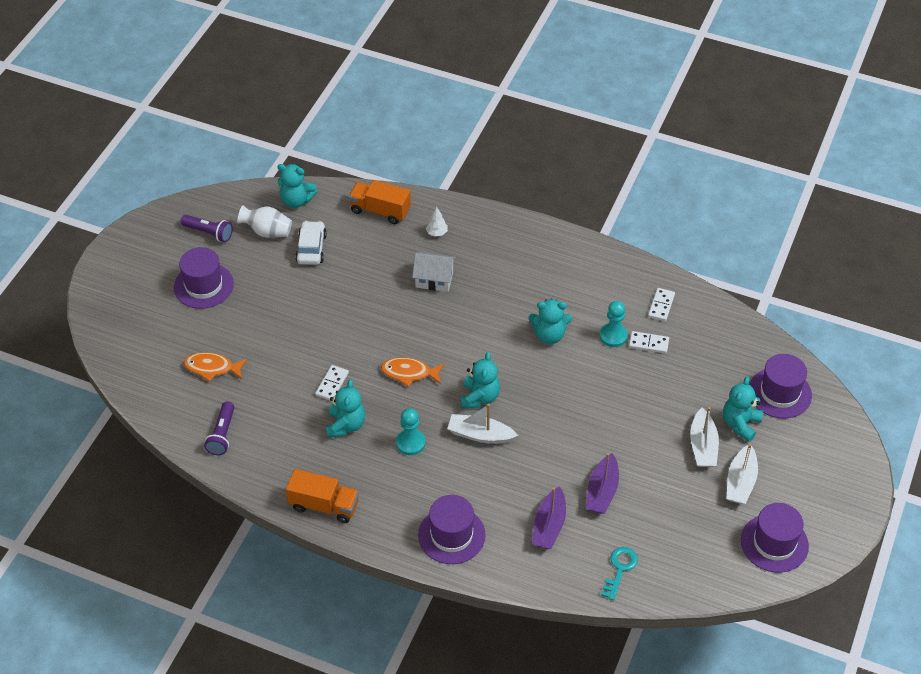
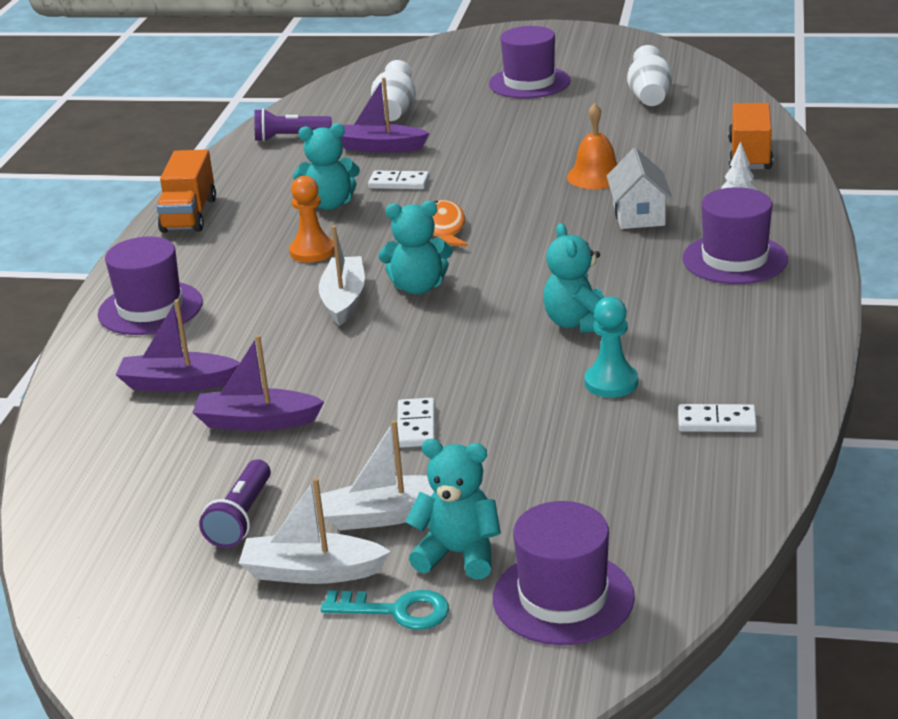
camera: 80 degrees right, 20 degrees down
(208, 233) = (621, 68): purple flashlight -> purple flashlight (241, 518)
(212, 368) = (395, 112): orange fish -> white vase
(268, 386) = (380, 147): none -> purple boat
(296, 201) = (722, 103): turquoise teddy bear -> none
(311, 248) = (639, 127): white car -> none
(372, 286) = (596, 176): none -> orange bell
(410, 443) = (312, 251): turquoise pawn -> orange pawn
(620, 569) = (96, 462): turquoise key -> turquoise key (397, 611)
(648, 343) = (613, 421): white domino -> white domino (416, 426)
(774, 543) = (168, 634): purple hat -> purple hat (734, 259)

